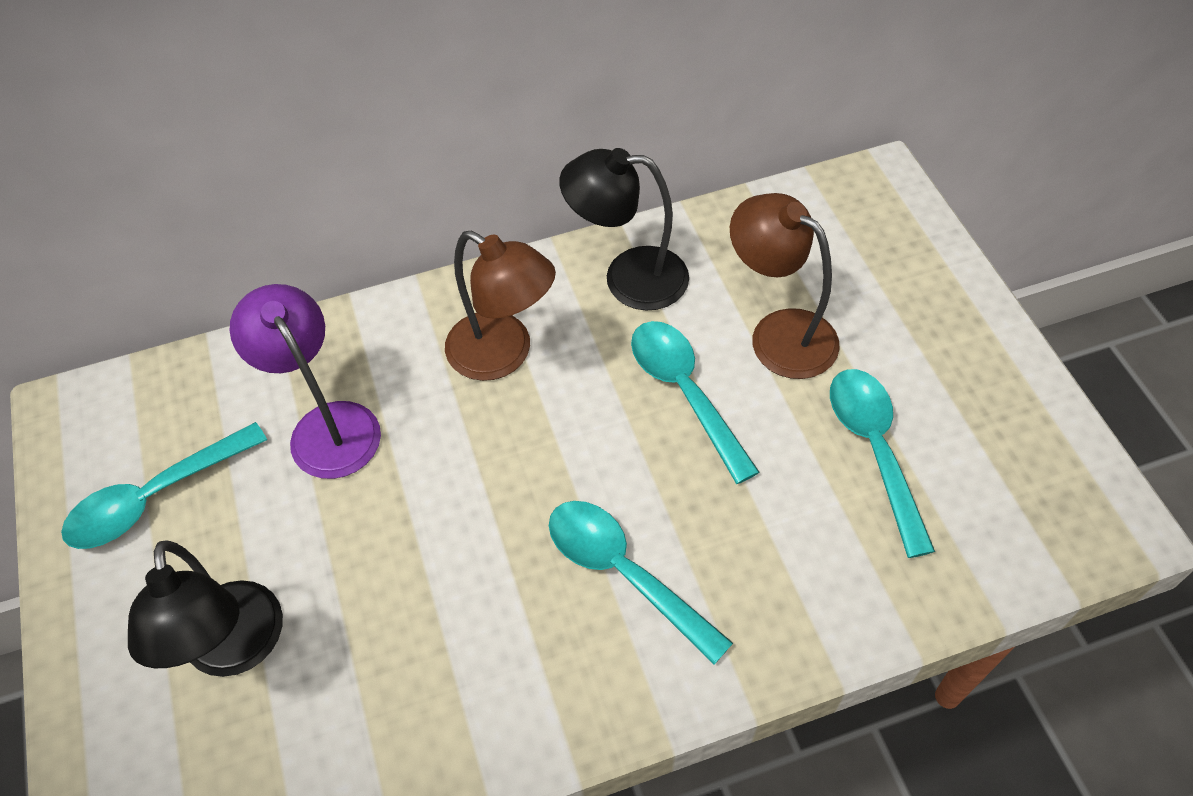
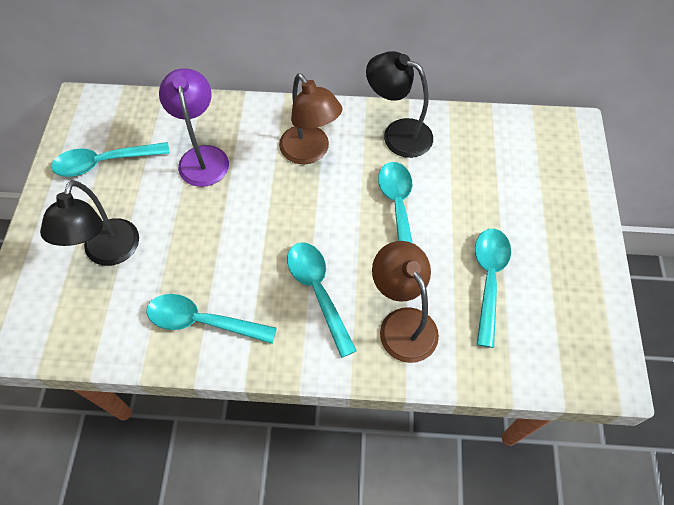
camera: 20 degrees right, 5 degrees up
(457, 700) = (202, 321): none -> turquoise spoon
(779, 333) = (467, 195): brown lamp -> brown lamp (402, 323)

